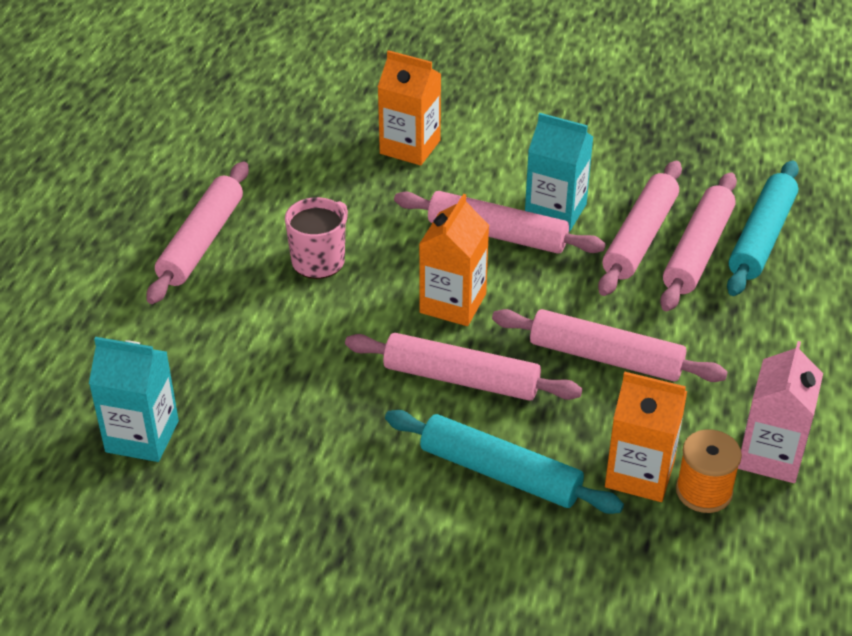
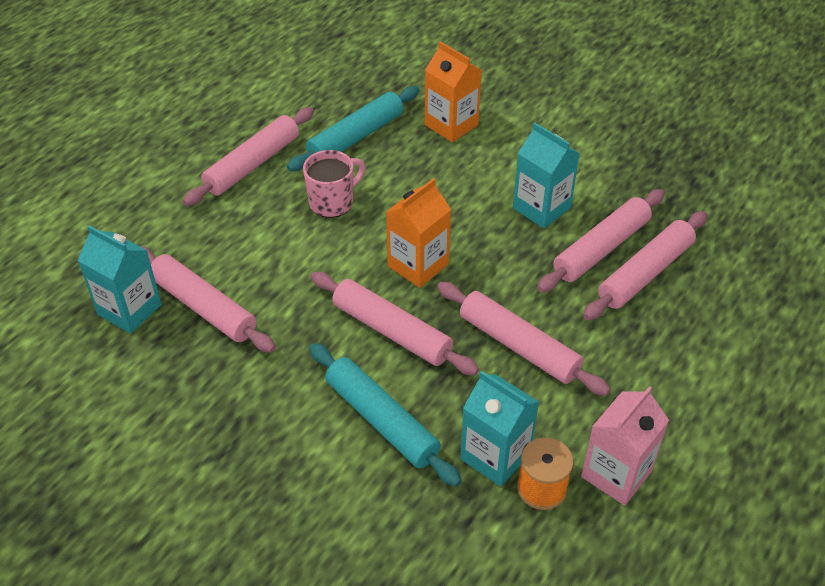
camera: 20 degrees right, 5 degrees up
(497, 234) = (483, 215): pink rolling pin -> pink rolling pin (204, 307)
(639, 474) = (495, 456): orange carton -> turquoise carton
(762, 237) = (708, 276): turquoise rolling pin -> turquoise rolling pin (356, 137)

